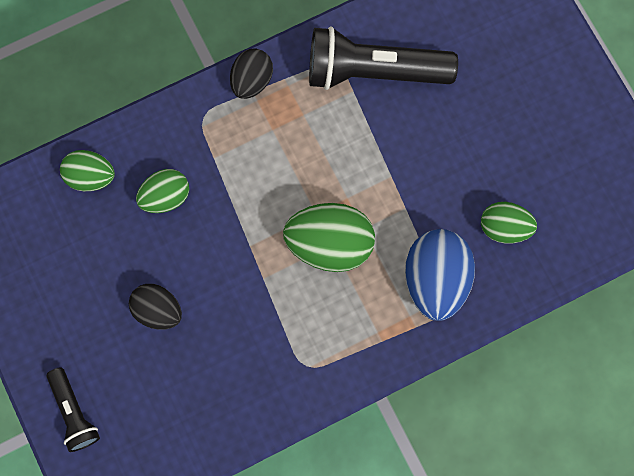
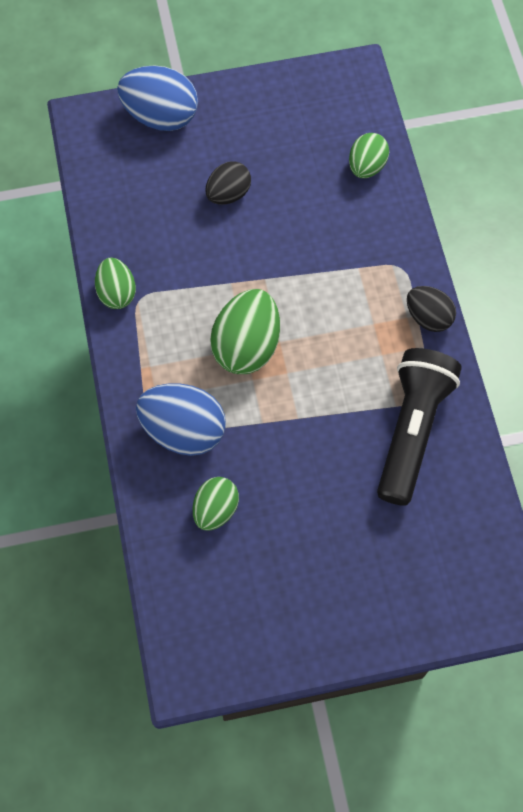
camera: 105 degrees right, 10 degrees down
(75, 412) = (161, 116): black flashlight -> blue egg
(166, 196) = (331, 221): green egg -> green egg (117, 293)

